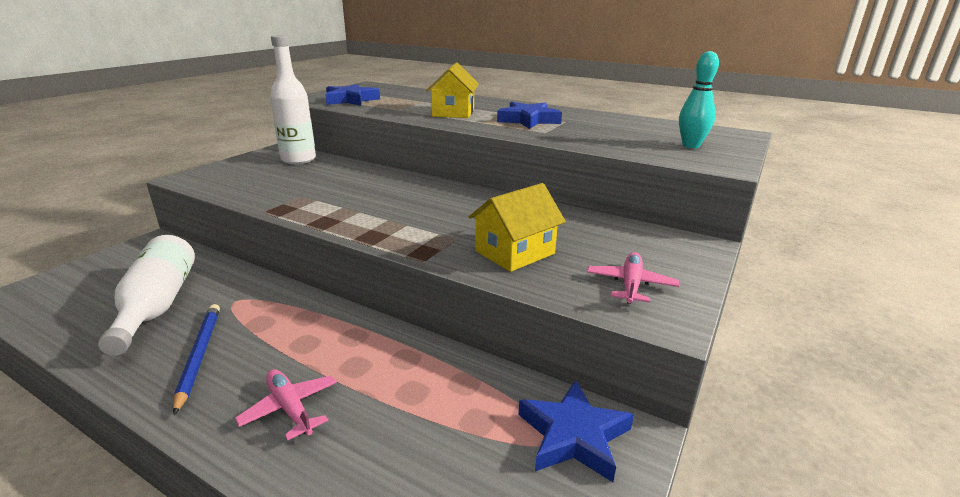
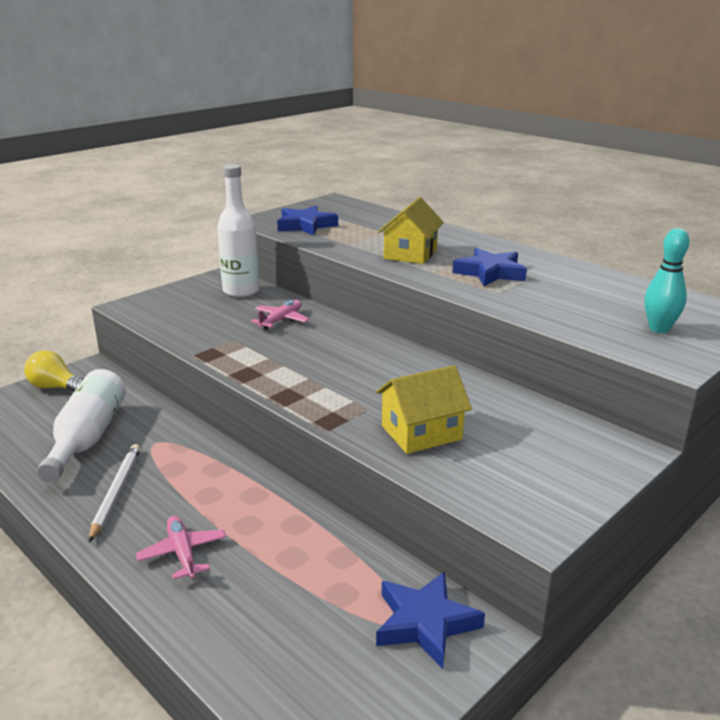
camera: 15 degrees right, 0 degrees up
(114, 263) = (56, 387): none -> yellow light bulb
(199, 355) = (116, 492): blue pencil -> white pencil
(630, 285) = (522, 485): pink plane -> pink plane (281, 320)

